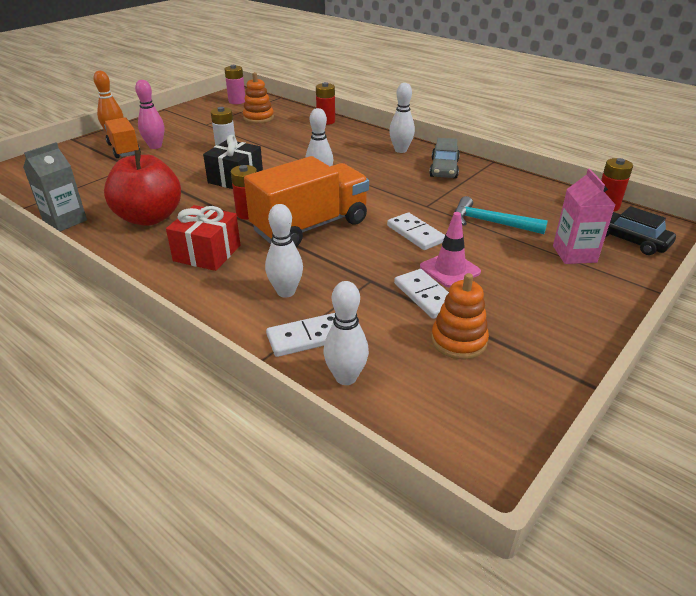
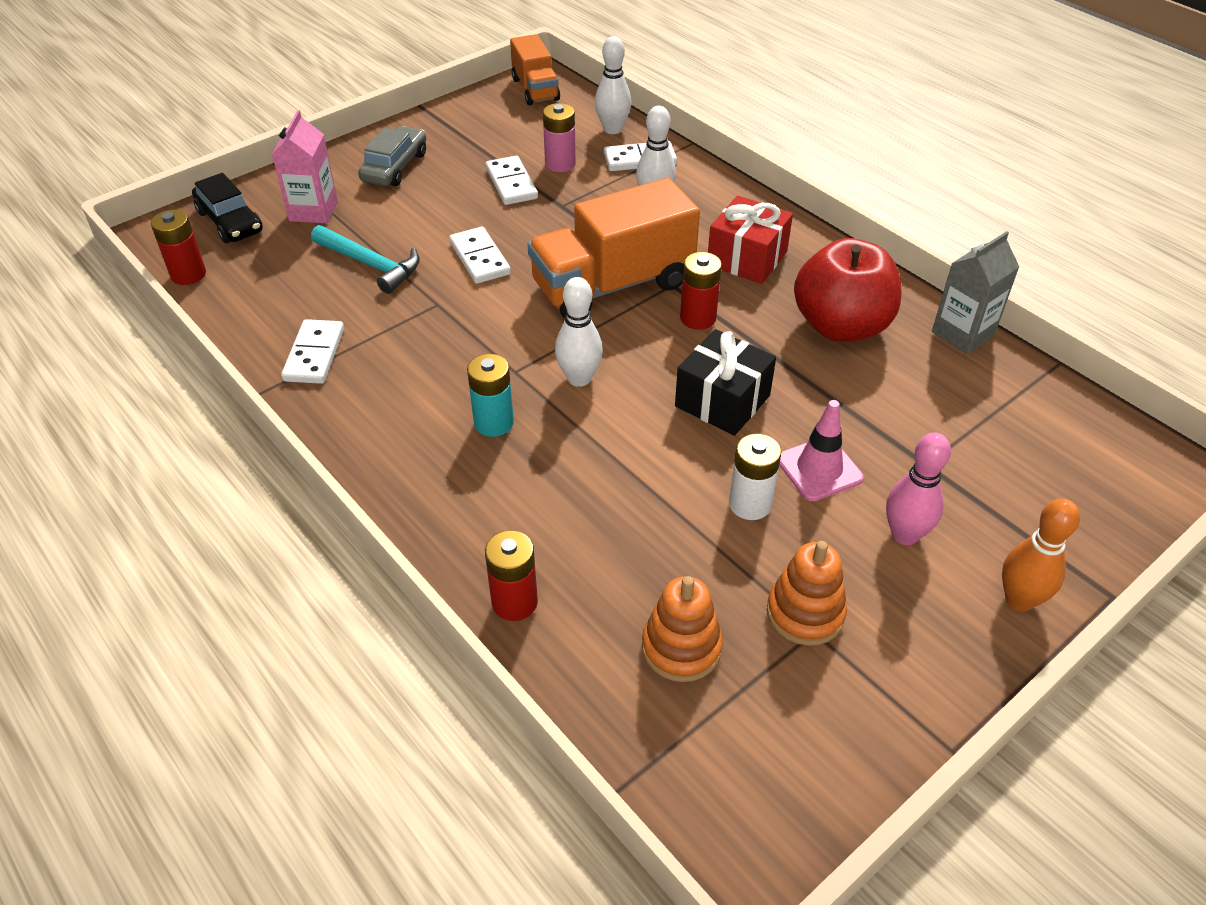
camera: 170 degrees left, 10 degrees up
(124, 149) = (968, 530): orange truck -> orange truck (535, 89)
(237, 101) = (746, 778): pink battery -> pink battery (560, 164)
(360, 162) = (493, 423): none -> turquoise battery
(400, 150) = (399, 452): white bowling pin -> none
(444, 168) = (355, 385): grey car -> grey car (395, 167)
(450, 269) = (468, 208): pink traffic cone -> pink traffic cone (819, 469)
(458, 341) = (505, 144): orange stacking toy -> orange stacking toy (805, 613)
(479, 177) = (314, 354): none -> white domino

